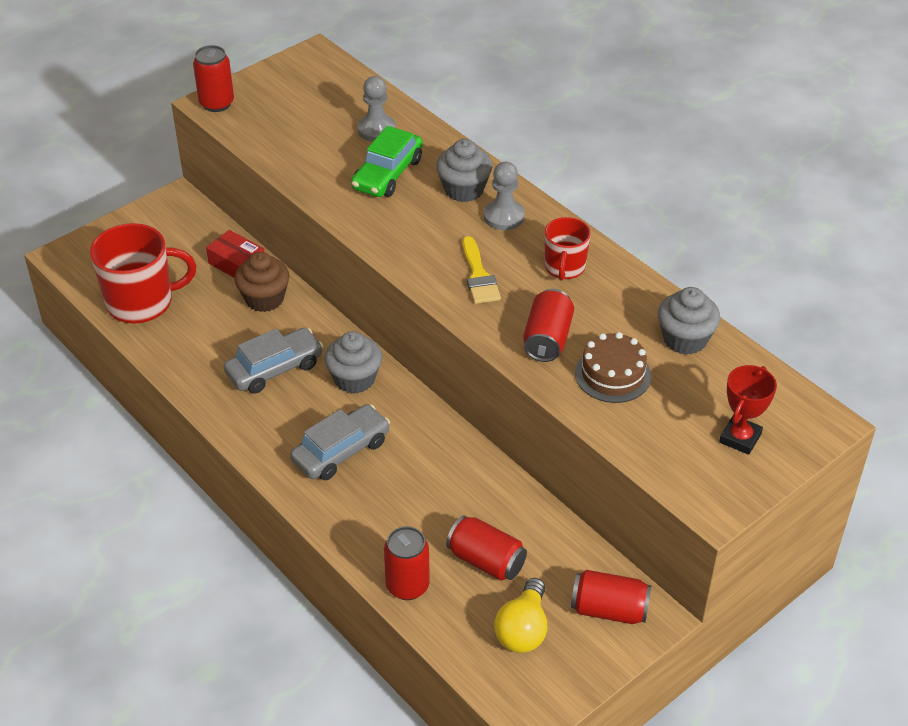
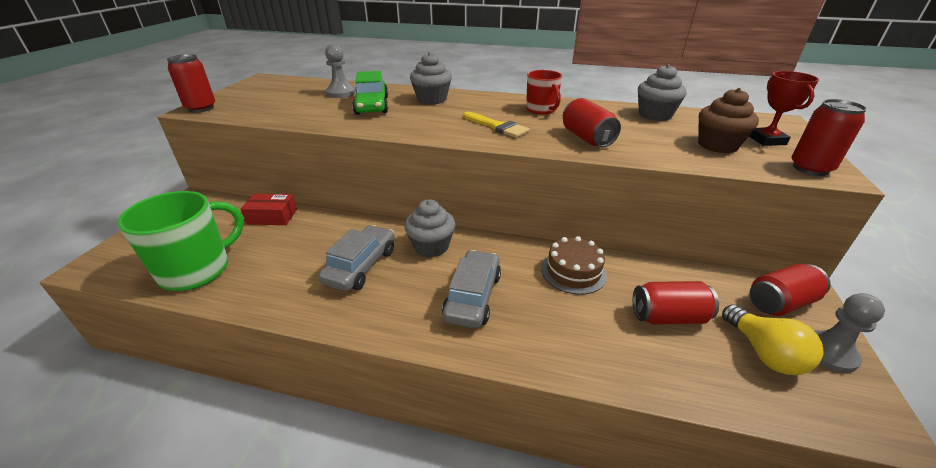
camera: 35 degrees left, 10 degrees down
(141, 302) = (197, 270): red mug -> green mug
(264, 299) = (313, 228): brown cupcake -> brown cupcake (717, 145)
(407, 586) = (647, 373): red can -> red can (810, 168)
(504, 216) = (472, 102): grey pawn -> grey pawn (828, 353)
(612, 374) = (651, 139): brown cake -> brown cake (573, 272)

